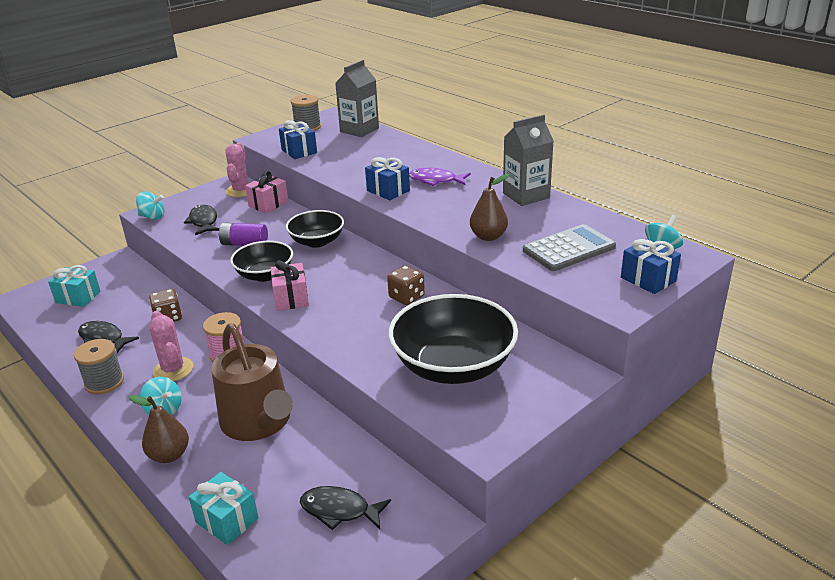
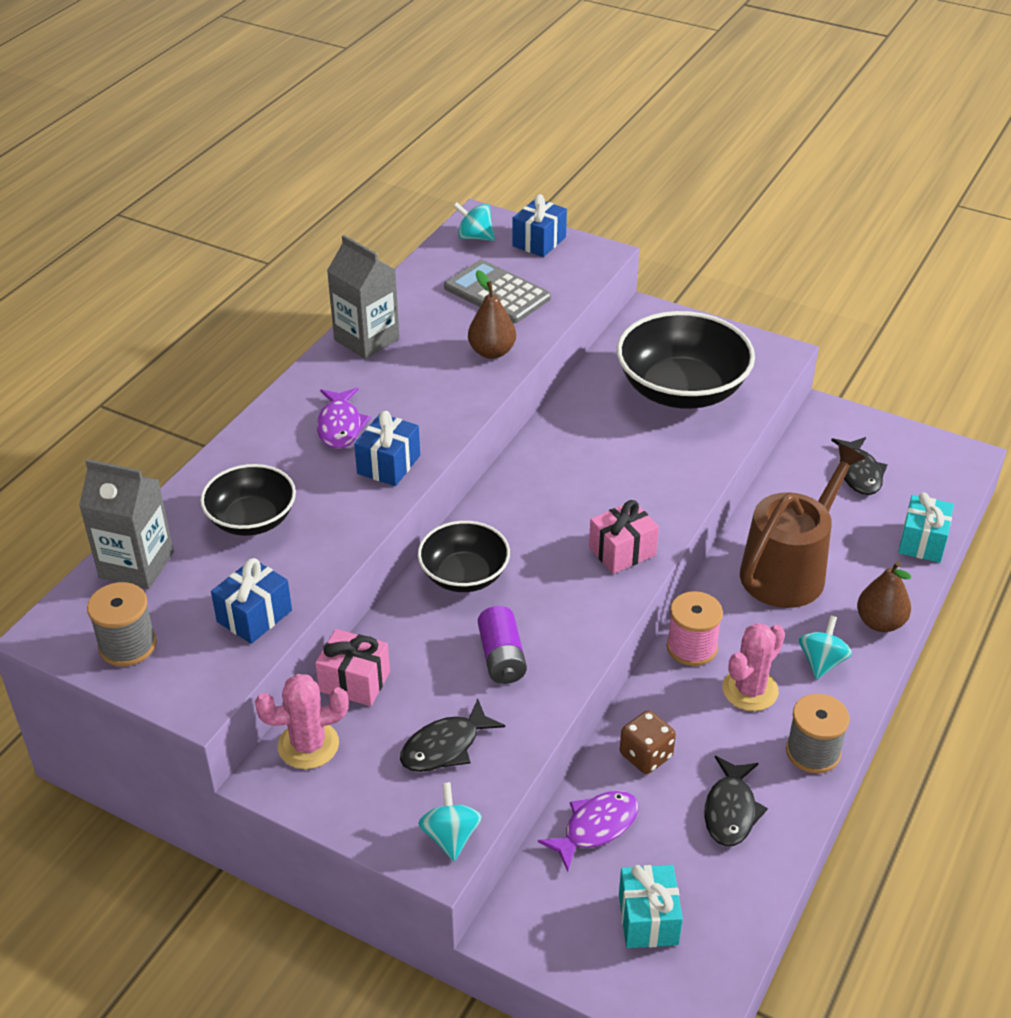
camera: 110 degrees left, 10 degrees up
(143, 292) = (596, 827): none -> purple fish
(265, 275) = (578, 599): black bowl -> black bowl (252, 520)
(406, 297) = (571, 451): brown dice -> none

